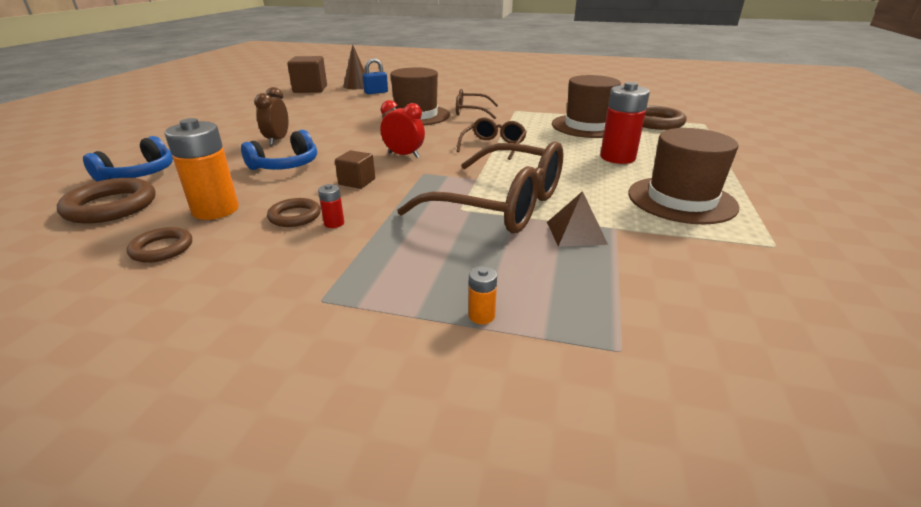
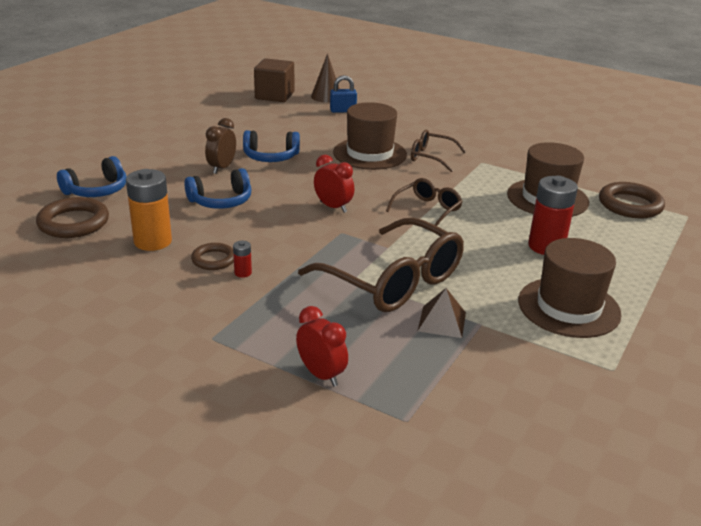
camera: 15 degrees right, 0 degrees up
(162, 249) = (108, 271): brown ring -> none
(324, 127) = (271, 157): none -> blue headphones
(357, 182) = (277, 232): brown cube -> none
(481, 316) = (321, 374): orange battery -> red clock

